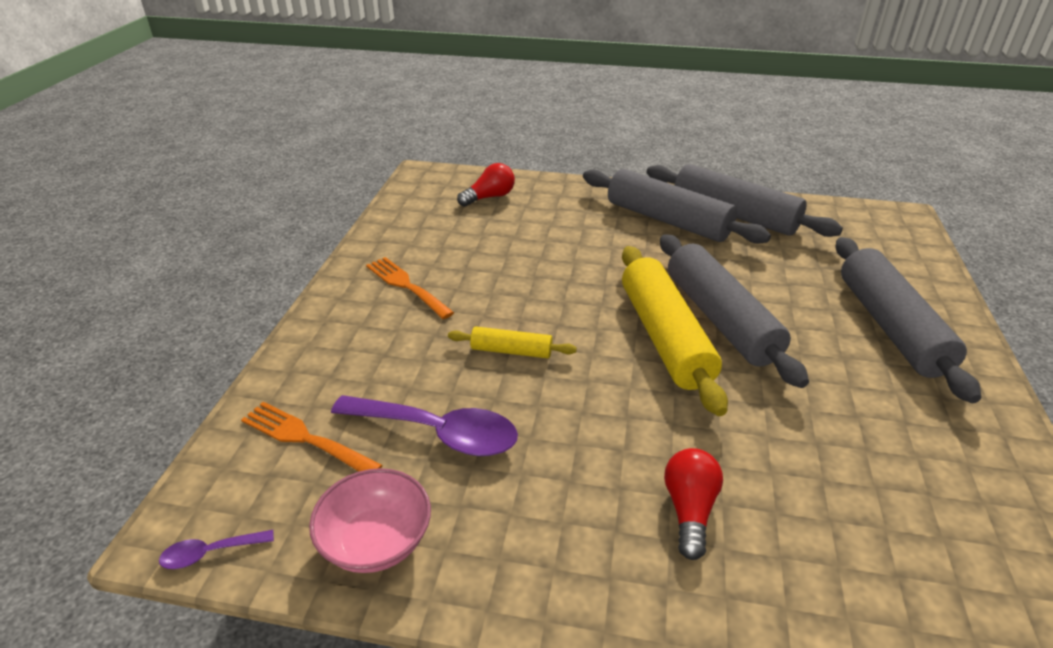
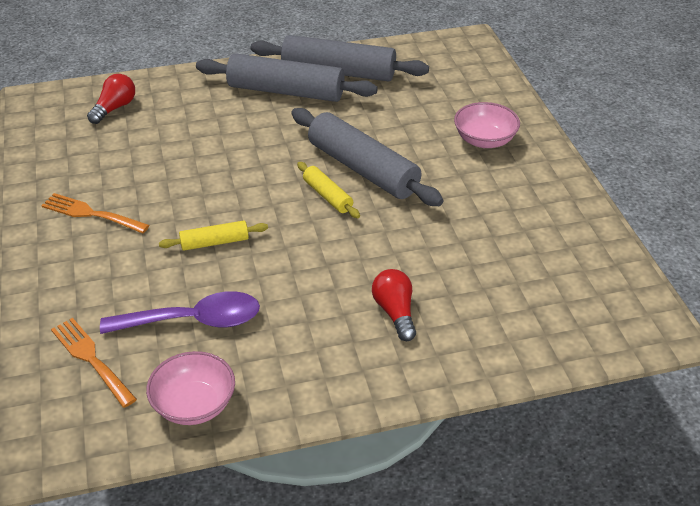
camera: 25 degrees left, 5 degrees up
(210, 553) = (76, 455): purple spoon -> none
(305, 438) = (91, 359): orange fork -> orange fork turned 45 degrees clockwise
(665, 337) = (327, 196): yellow rolling pin -> yellow rolling pin, size x0.49
(890, 326) = (484, 140): grey rolling pin -> pink bowl

